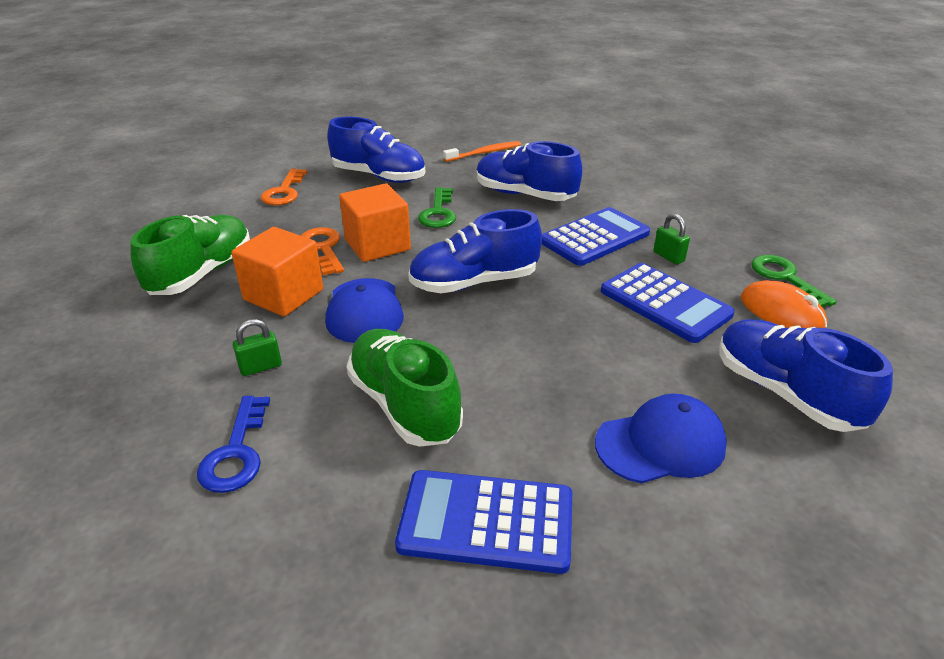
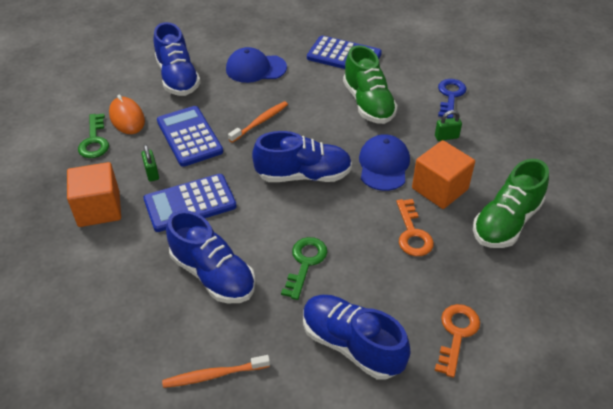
camera: 165 degrees left, 10 degrees up
(377, 245) = (367, 229): orange cube -> orange cube (99, 209)
(577, 340) = (260, 122): none -> orange toothbrush

